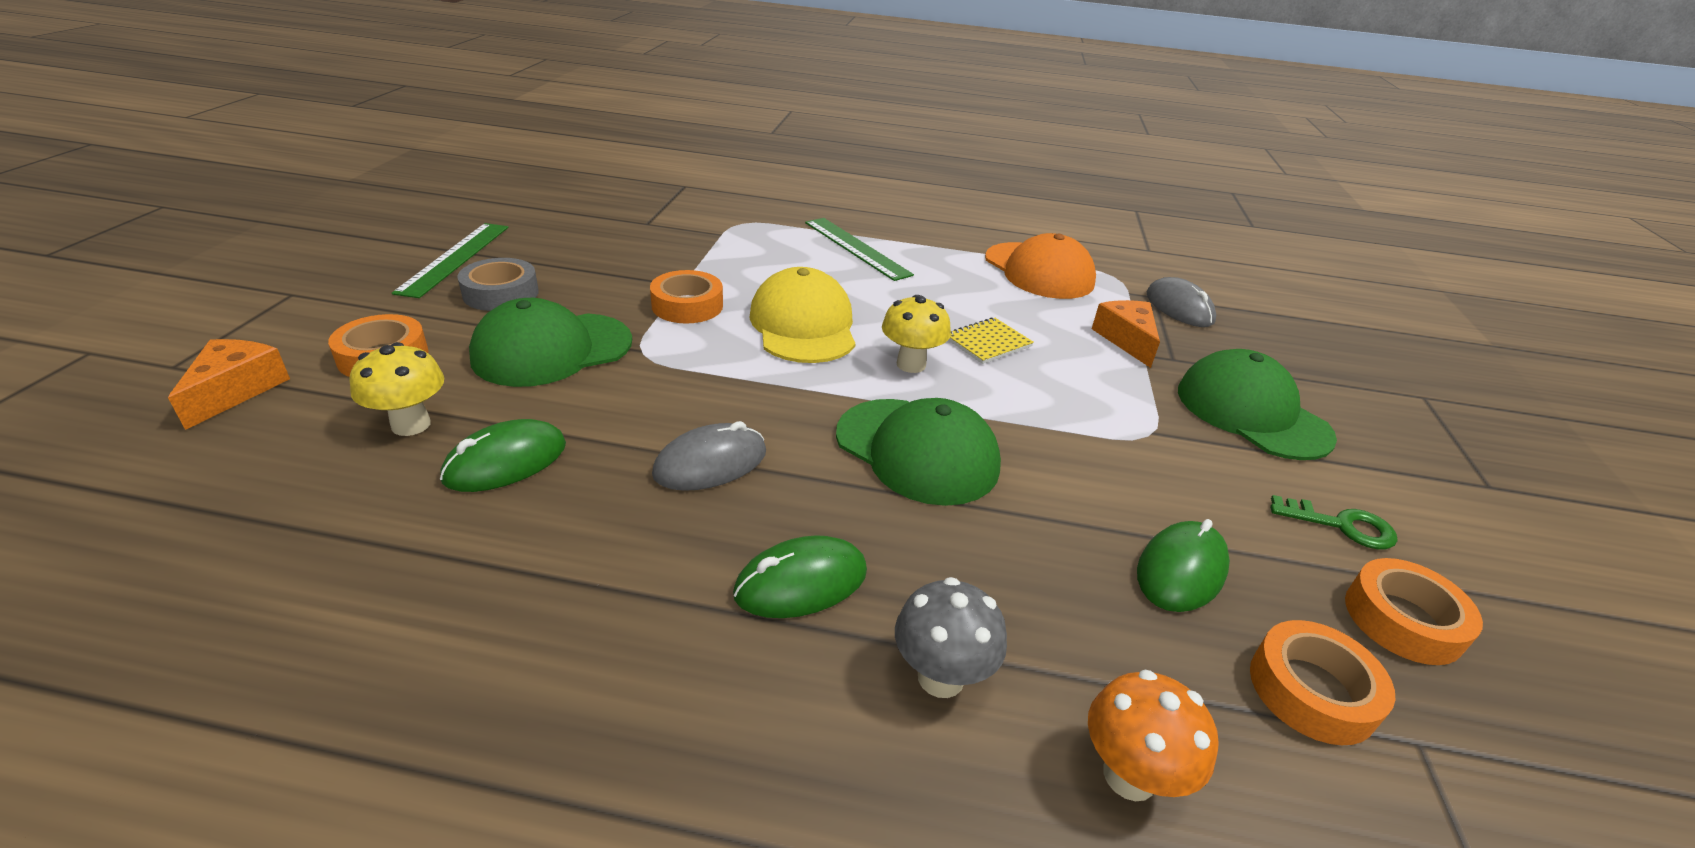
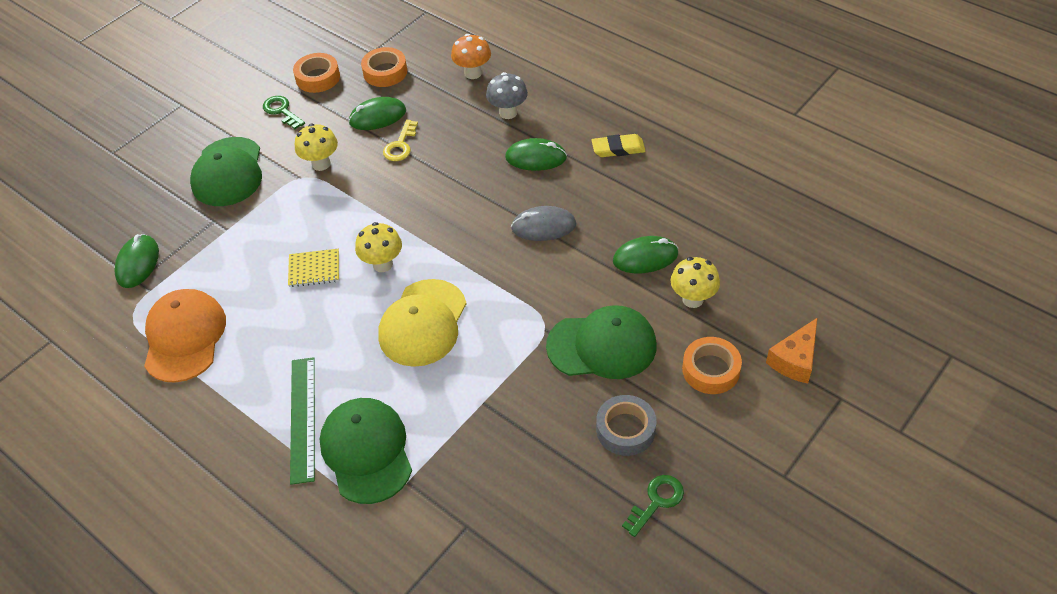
camera: 145 degrees left, 15 degrees up
(455, 258) = (656, 501): green ruler -> green key
(620, 667) = (618, 149): none -> yellow eraser
(687, 305) = (492, 371): orange tape -> none
(917, 451) = (434, 203): green cap -> green cap (366, 451)
(1074, 527) = (400, 145): none -> yellow key
(1126, 340) = (220, 245): orange cheese -> none
(1152, 459) = (321, 164): none -> yellow mushroom
(1179, 308) = (137, 263): grey mouse -> green mouse

